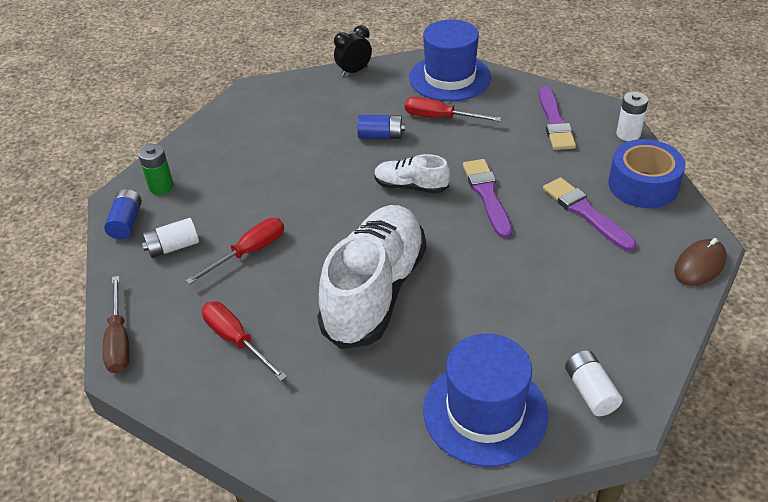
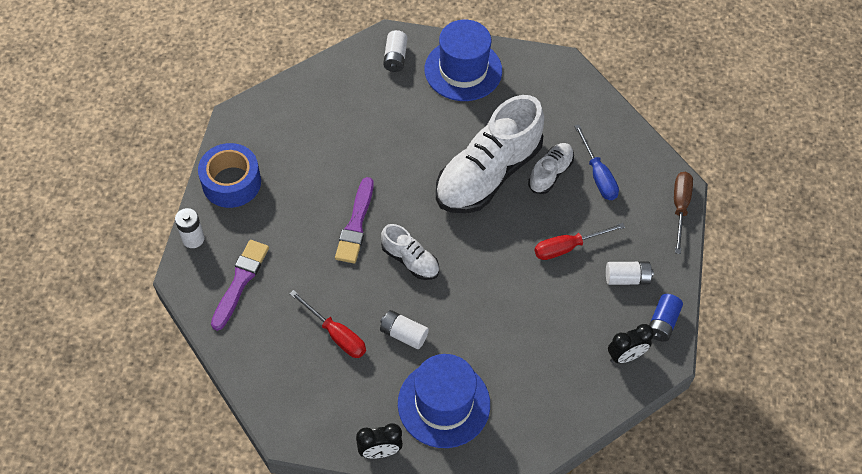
camera: 160 degrees left, 15 degrees up
(161, 186) = (625, 356): green battery -> black clock
(236, 340) = (598, 175): red screwdriver -> blue screwdriver
(298, 320) = (550, 173): none -> white shoe
(381, 136) = (403, 334): blue battery -> white battery
(450, 78) = (289, 391): blue hat -> blue hat (444, 404)
(585, 213) = (295, 176): purple brush -> none
(699, 265) = (257, 104): brown mouse -> none

